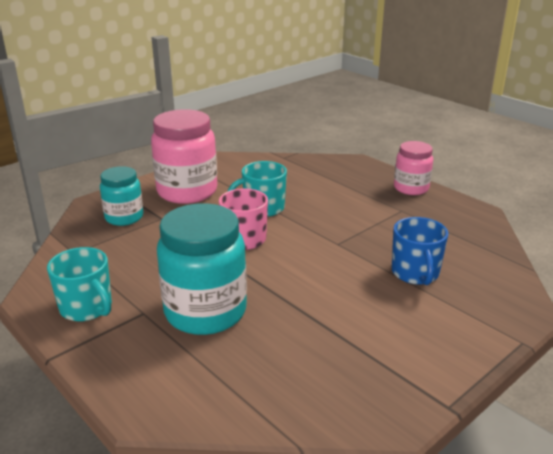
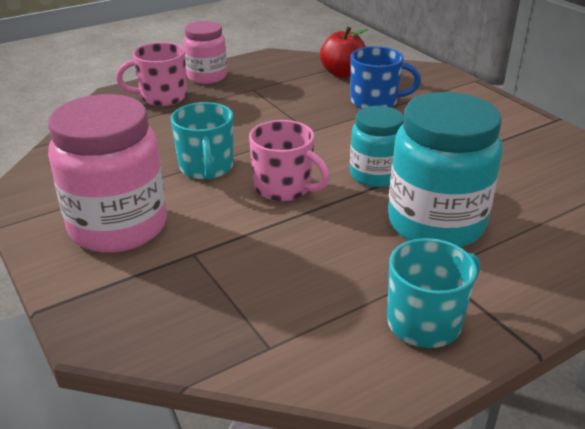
camera: 80 degrees left, 5 degrees up
(124, 217) = (173, 292): turquoise jar -> turquoise jar (375, 175)
(362, 177) = (162, 97): none -> pink mug
(470, 251) = (342, 73): none -> red apple

